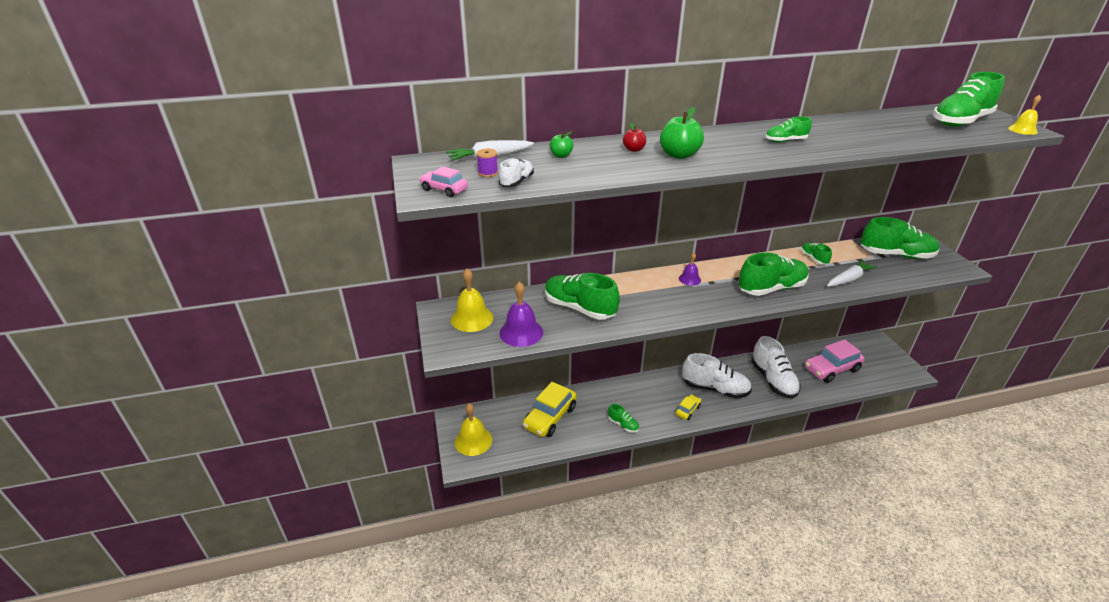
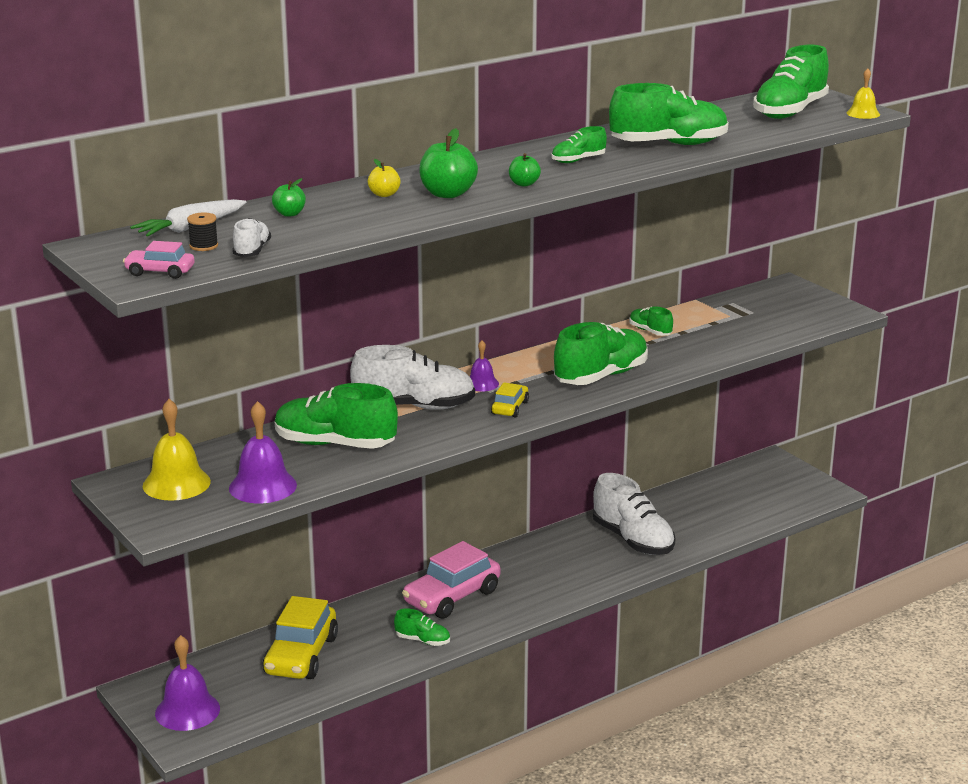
camera: 20 degrees left, 10 degrees down
(473, 441) = (187, 710): yellow bell -> purple bell
(488, 173) = (203, 246): purple spool -> black spool
(634, 149) = (384, 194): red apple -> yellow apple
(687, 410) = (516, 603): yellow car -> yellow car (510, 408)
(715, 389) = (549, 568): white shoe -> white shoe (414, 406)
(738, 154) = (524, 184): none -> green apple
(831, 369) = (715, 509): pink car -> pink car (452, 597)
(849, 279) = (703, 349): white carrot -> none
(896, 255) = (760, 310): green shoe -> green shoe (668, 144)

